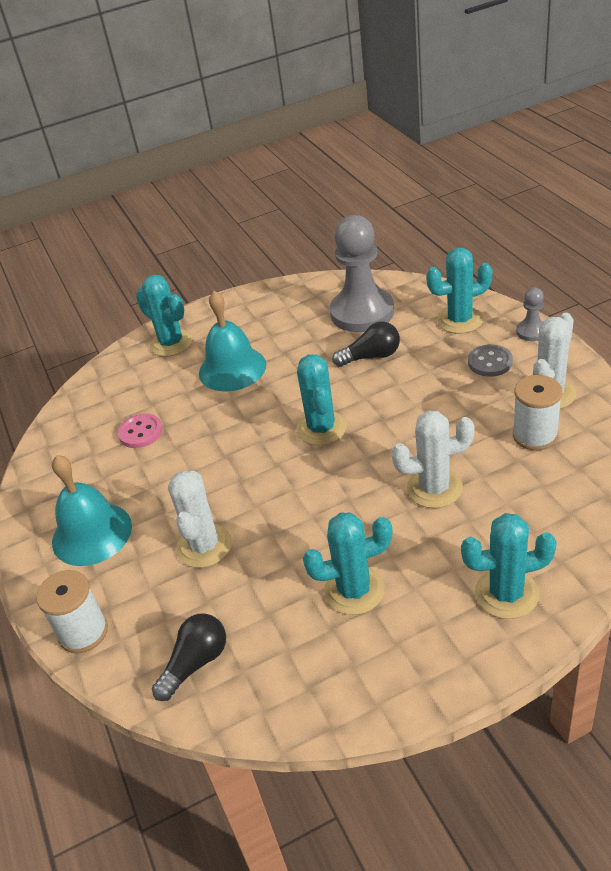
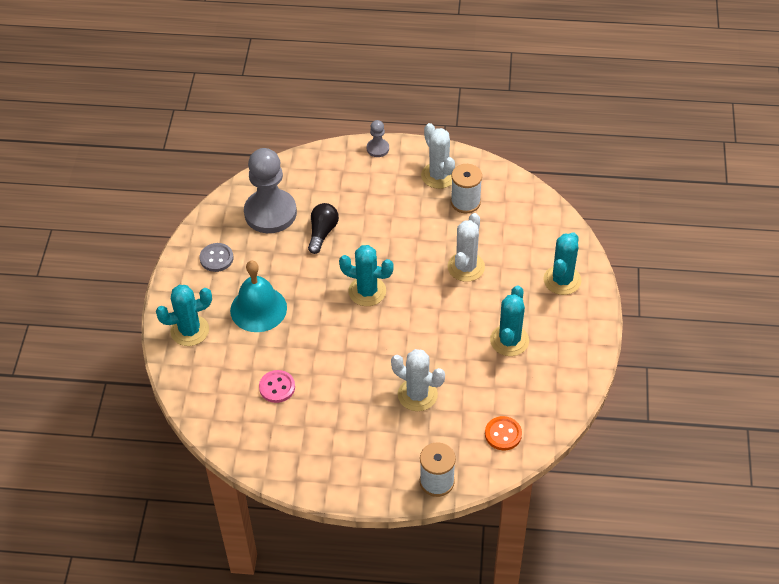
camera: 65 degrees left, 10 degrees up
(92, 533) = (354, 450): turquoise bell -> none
(195, 663) = (503, 434): black light bulb -> orange button
(460, 320) = (331, 172): turquoise cactus -> none
(490, 362) = (386, 183): grey button -> grey button (216, 258)

